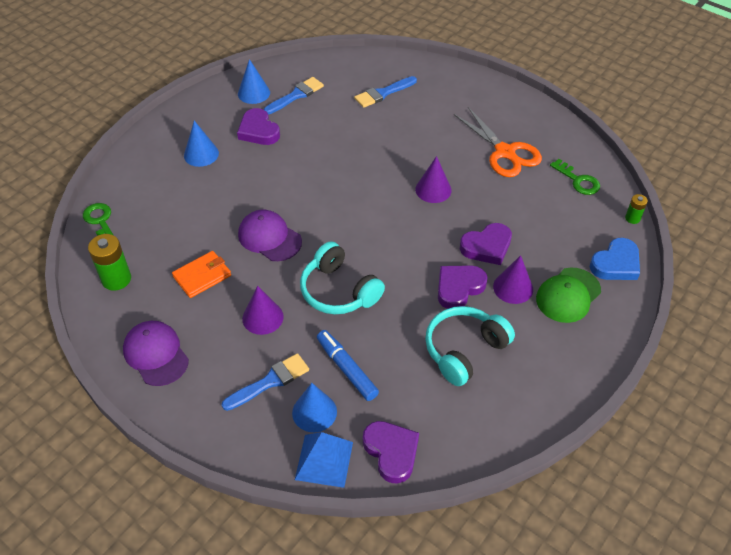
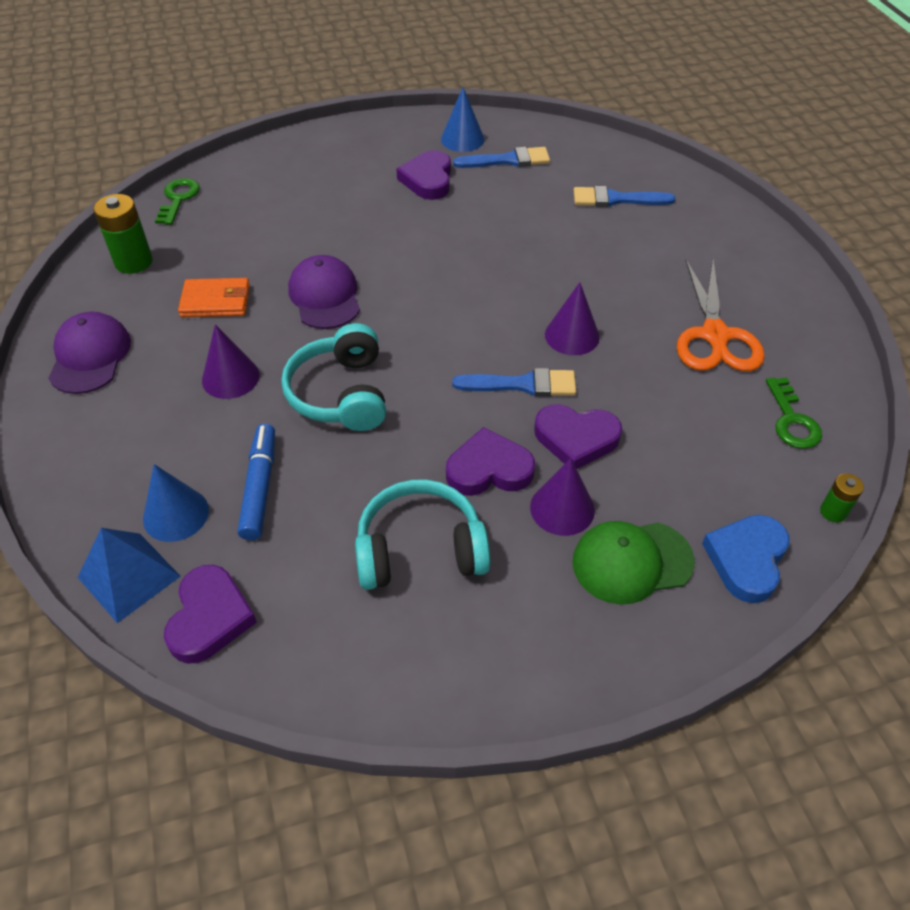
camera: 35 degrees right, 0 degrees up
(201, 154) = (343, 177): blue cone -> none
(270, 381) = (166, 451): blue brush -> blue brush (522, 384)
(616, 264) = (746, 560): blue heart -> blue heart turned 120 degrees clockwise

